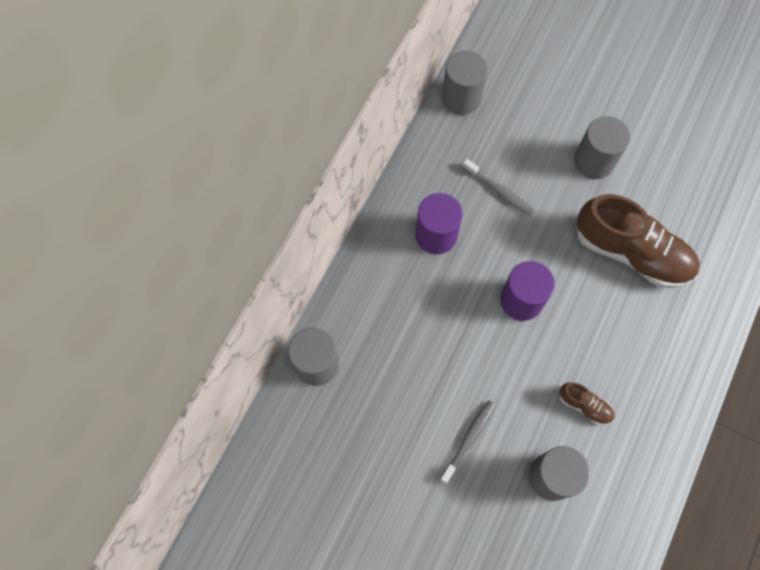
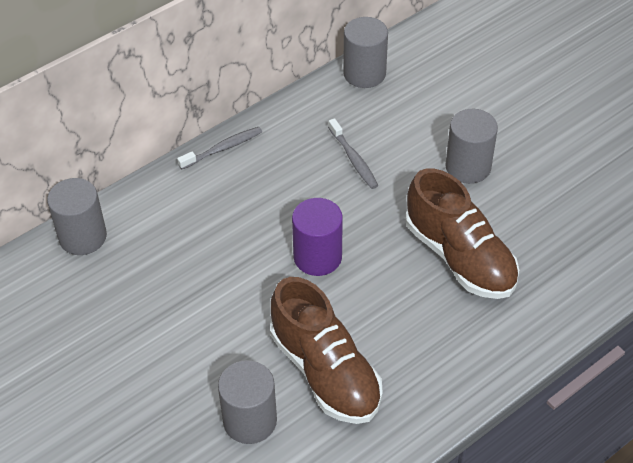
camera: 25 degrees right, 20 degrees down
(436, 235) = (267, 174): purple cylinder -> none
(468, 440) = (186, 355): grey toothbrush -> grey toothbrush (222, 148)
(584, 405) = (325, 371): brown shoe -> brown shoe, size x2.28

